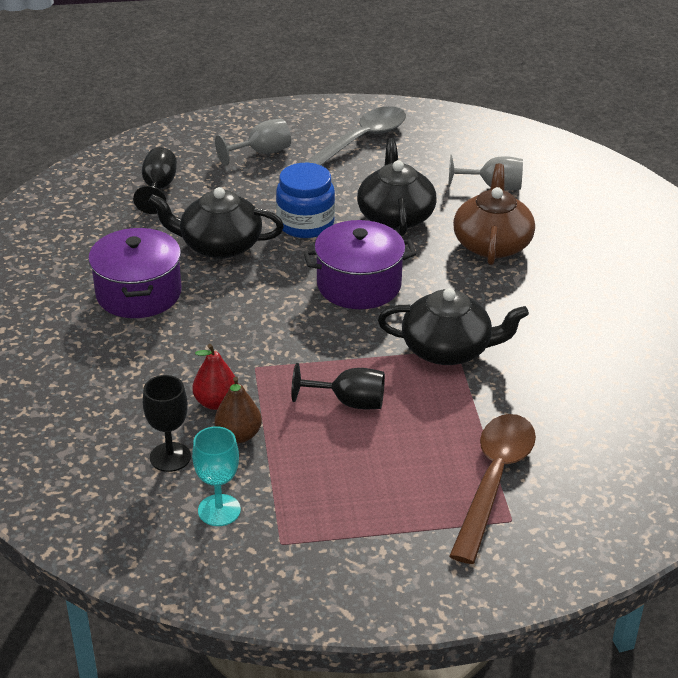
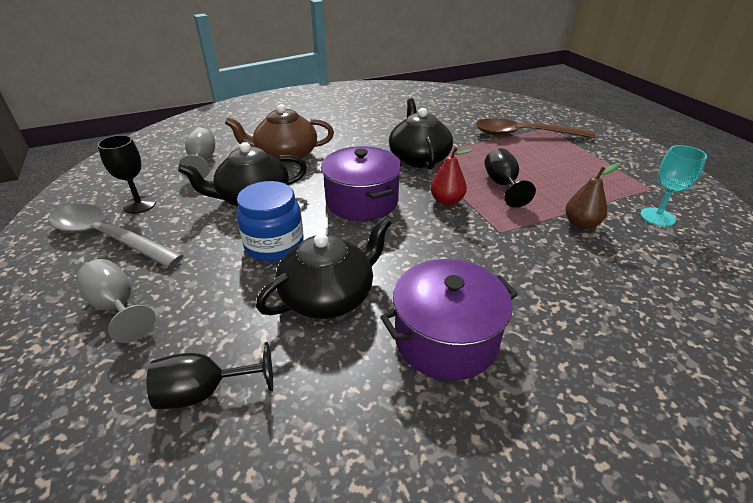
camera: 105 degrees left, 0 degrees up
(170, 457) = (639, 251): black goblet -> black goblet (139, 205)
(216, 402) = (558, 243): red pear -> red pear (446, 201)
(219, 245) = (329, 296): black teapot -> black teapot turned 120 degrees counterclockwise

